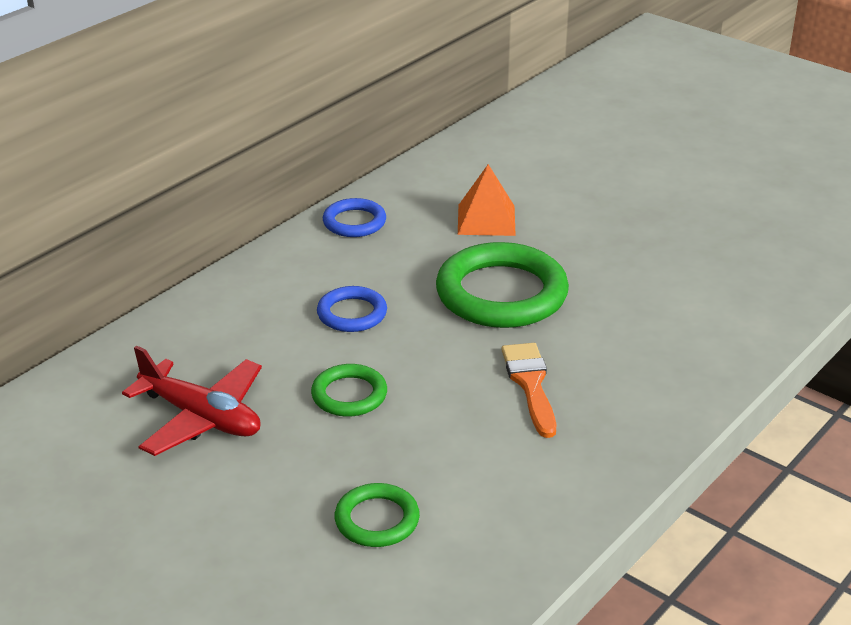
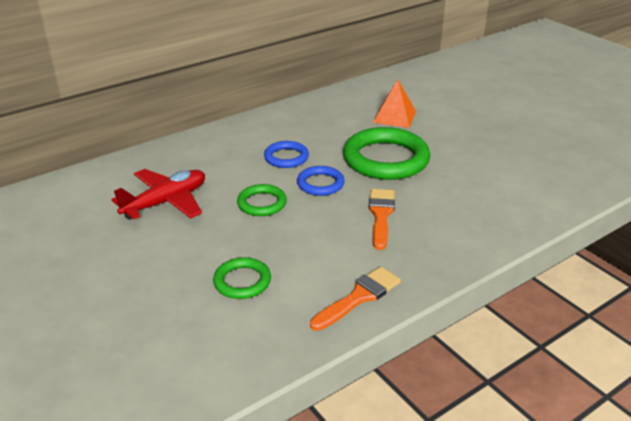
camera: 15 degrees right, 0 degrees up
(201, 417) = (166, 202): red plane -> red plane turned 90 degrees counterclockwise
(354, 222) = (312, 108): blue ring -> blue ring (320, 184)
(549, 512) = (359, 297): none -> orange brush

